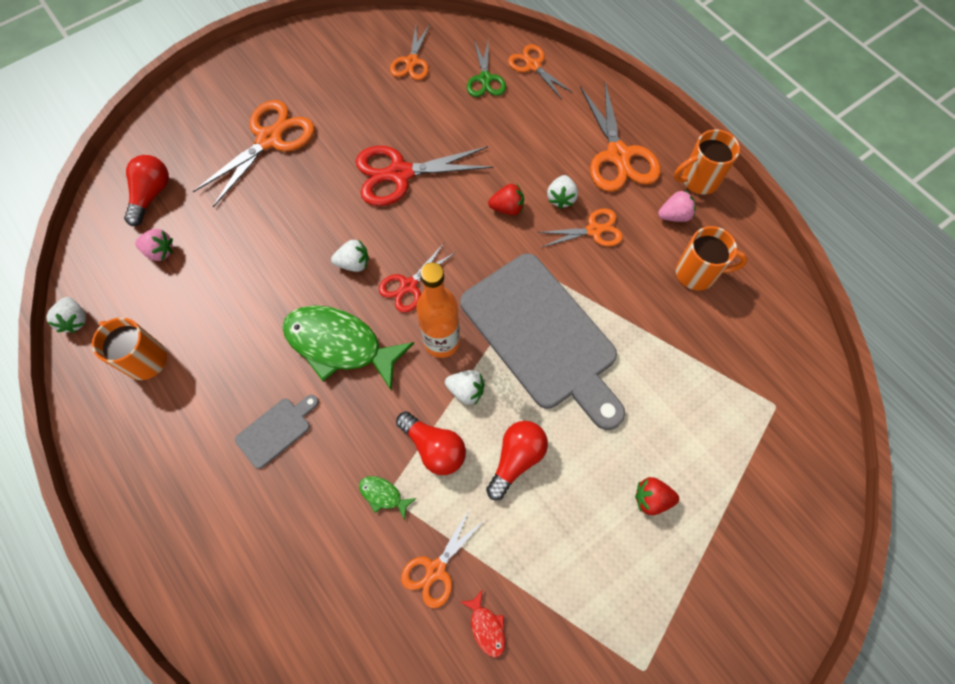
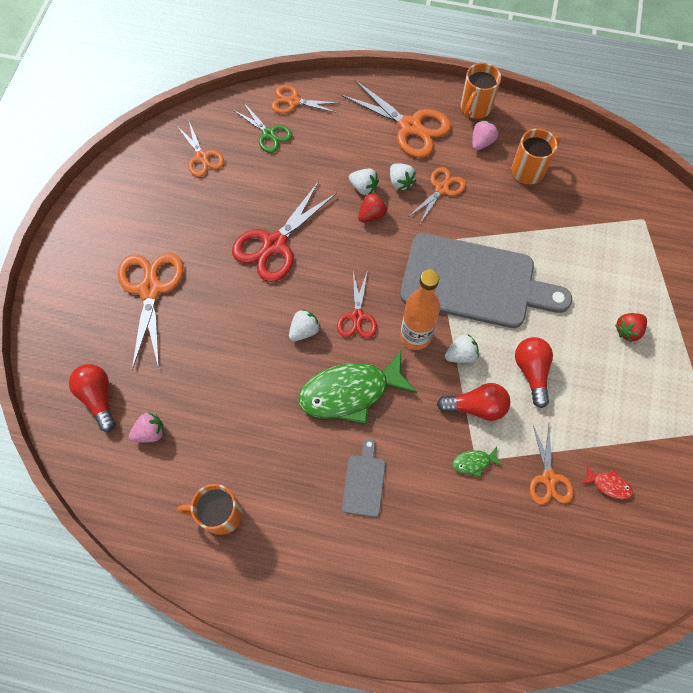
camera: 40 degrees left, 0 degrees up
(75, 320) = (136, 532): white strawberry -> white strawberry (363, 188)

